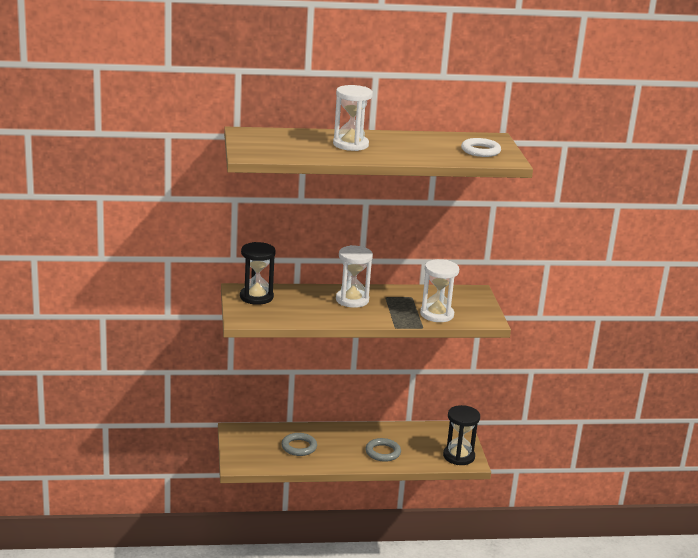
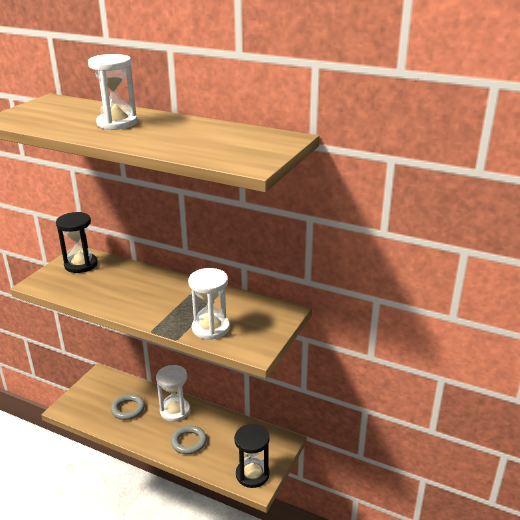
camera: 35 degrees right, 5 degrees up
(352, 300) = (154, 289): white hourglass -> white hourglass (175, 411)
(480, 151) = (241, 149): white ring -> none

